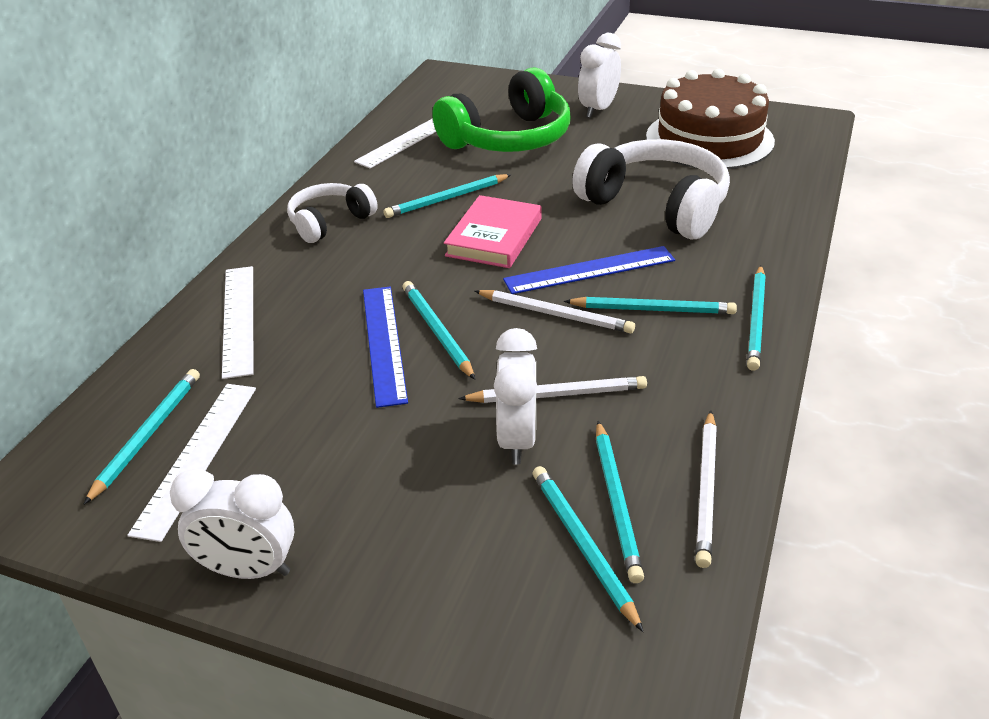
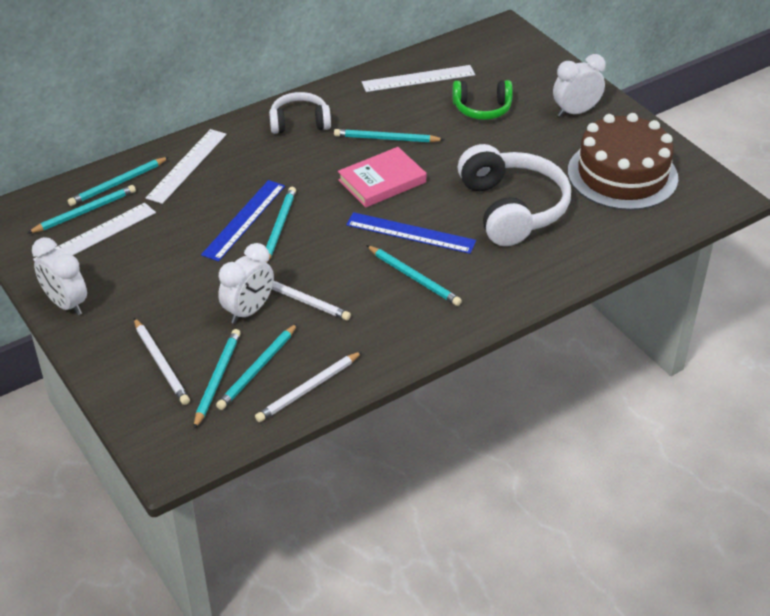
camera: 35 degrees right, 5 degrees up
(509, 138) = (482, 109): green headphones -> green headphones, size x0.58
(555, 314) = (355, 251): white pencil -> white pencil (161, 363)
(756, 320) = (466, 316): turquoise pencil -> turquoise pencil (118, 184)

